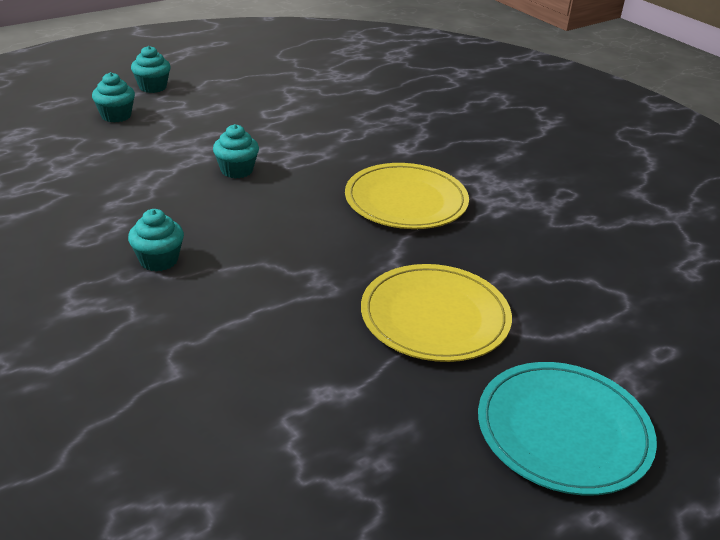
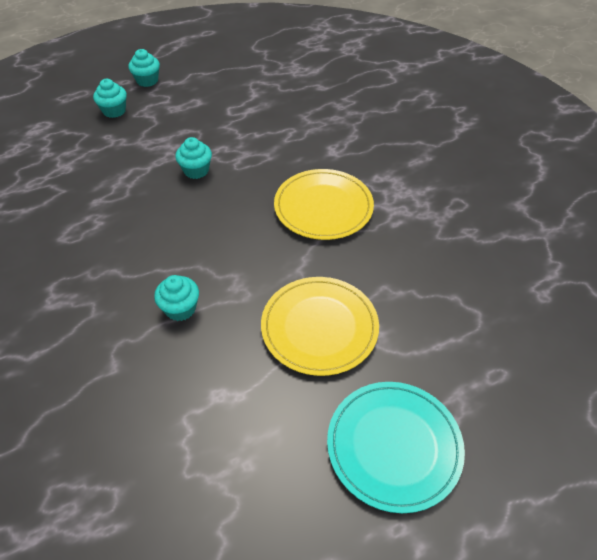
camera: 10 degrees right, 15 degrees up
(159, 260) = (121, 259): turquoise cupcake -> turquoise cupcake (180, 308)

